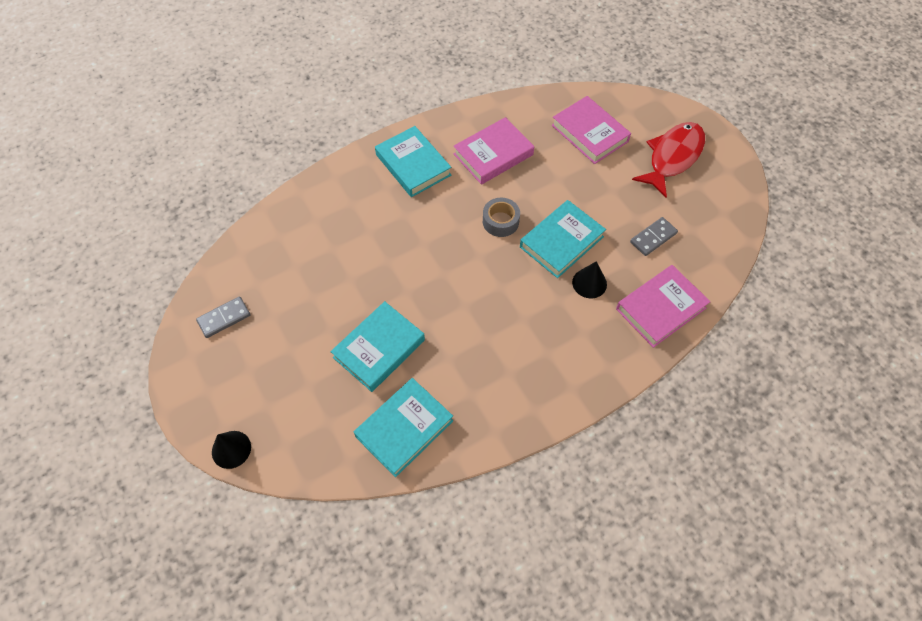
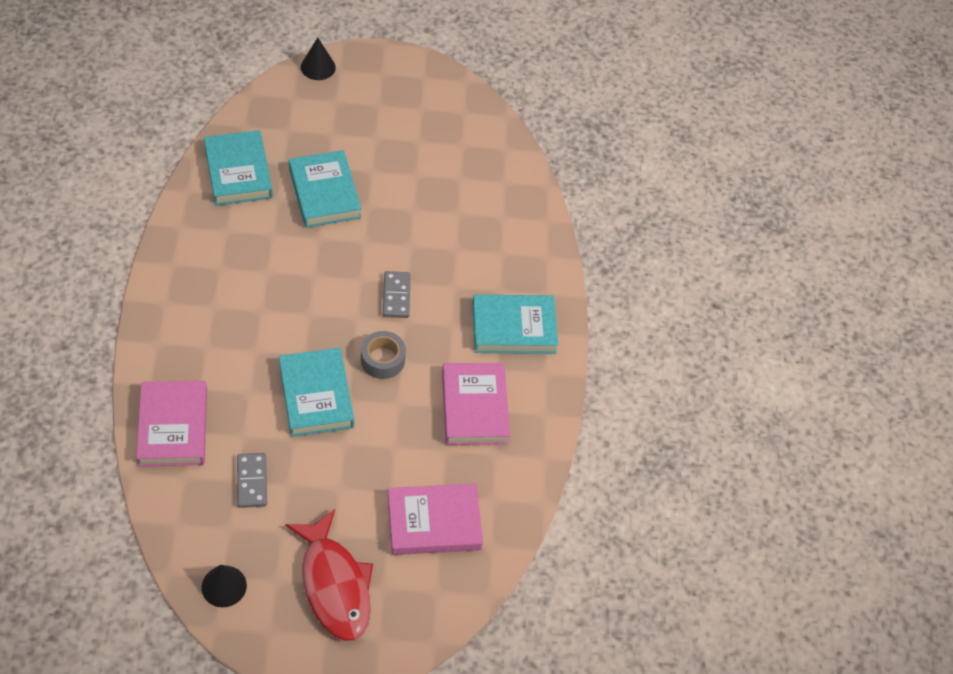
camera: 115 degrees right, 5 degrees down
(224, 318) = (443, 110): grey domino -> grey domino (396, 296)
(589, 283) = (251, 387): black cone -> black cone (224, 586)

